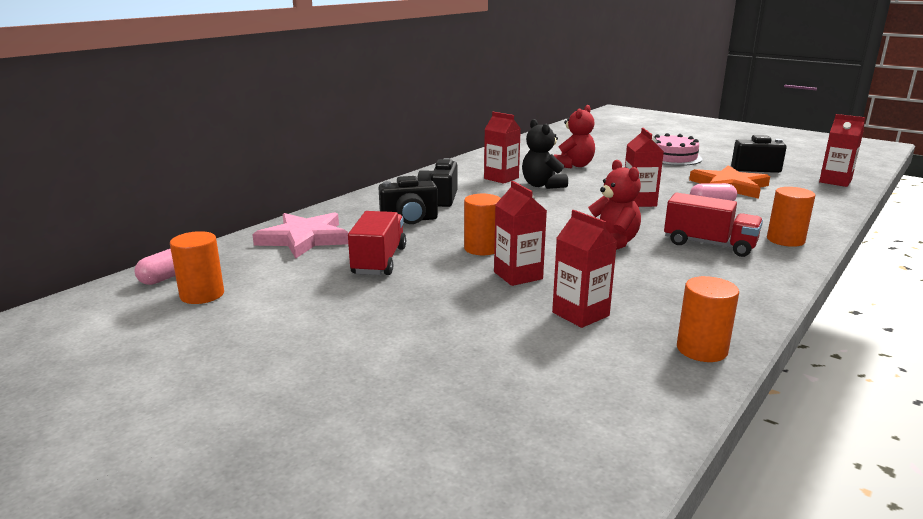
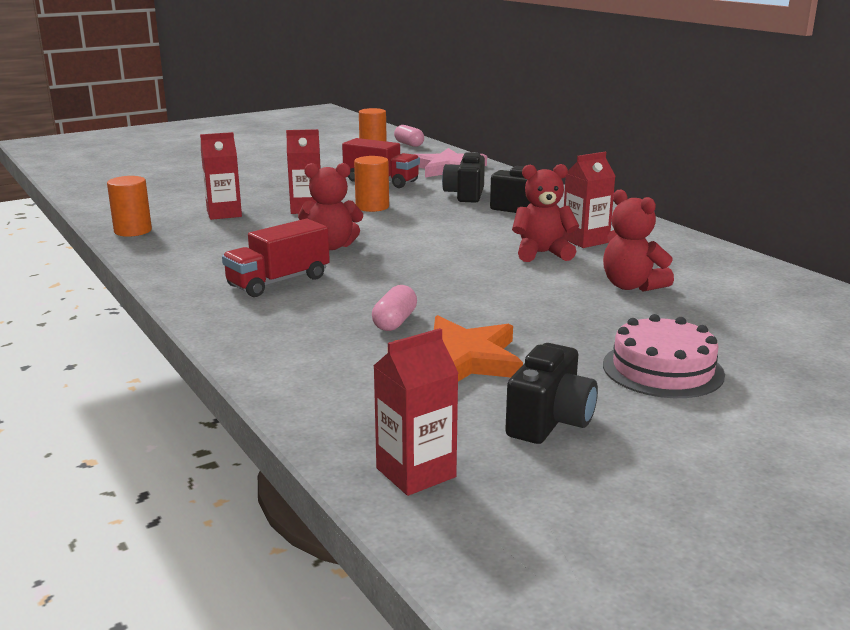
camera: 110 degrees right, 0 degrees up
(542, 185) = (542, 253): black teddy bear -> red teddy bear
(639, 202) = (438, 285): red carton -> none
(785, 240) = (241, 320): orange cylinder -> none

